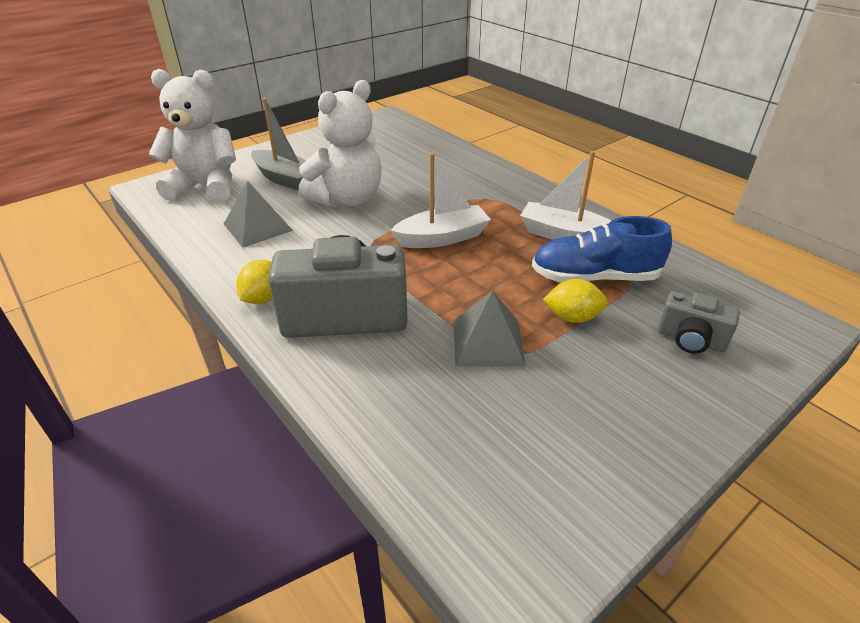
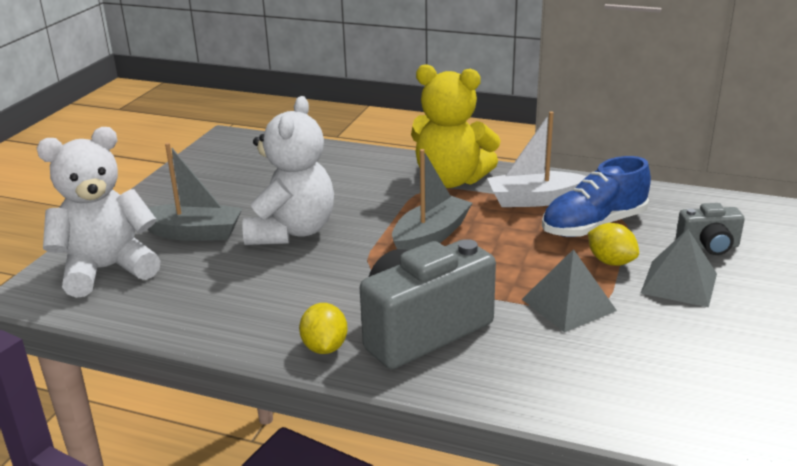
camera: 30 degrees left, 10 degrees down
(258, 227) = (228, 288): grey pyramid -> grey pyramid (679, 283)
(442, 238) = (430, 236): white boat -> grey boat
(512, 196) = (451, 180): none -> yellow teddy bear
(572, 317) = (611, 262): yellow lemon -> yellow lemon turned 75 degrees clockwise

